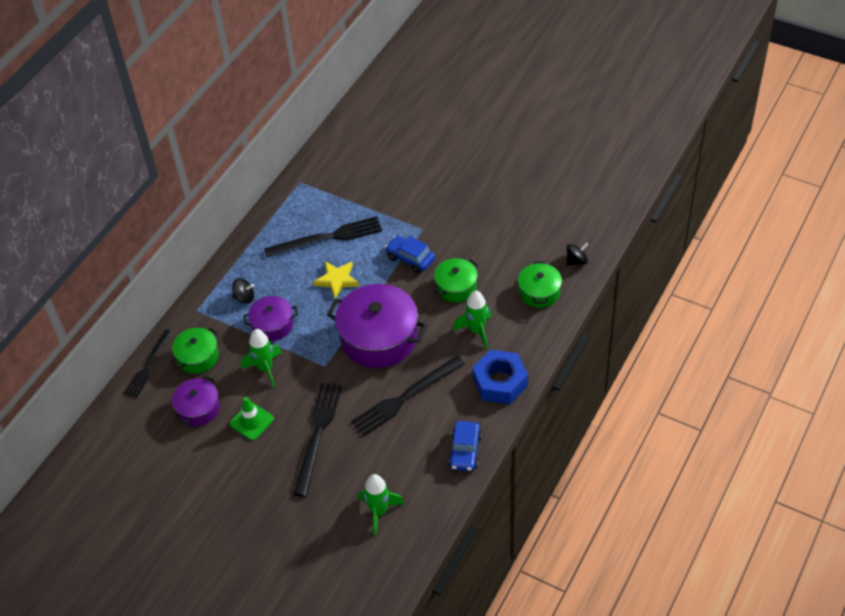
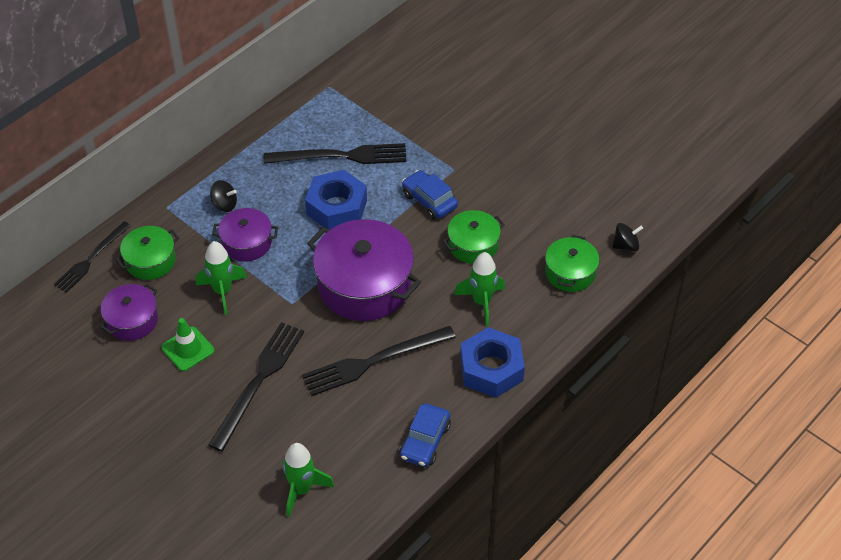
camera: 10 degrees right, 0 degrees up
(337, 280) = (336, 207): yellow star -> blue nut

